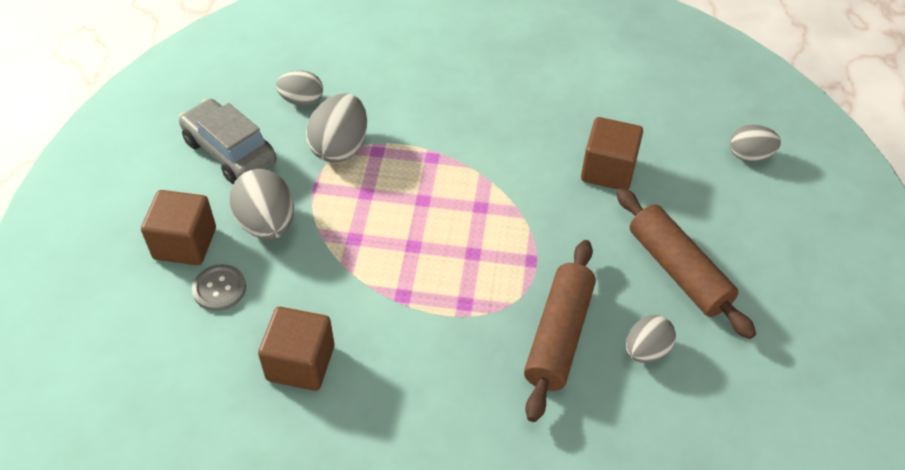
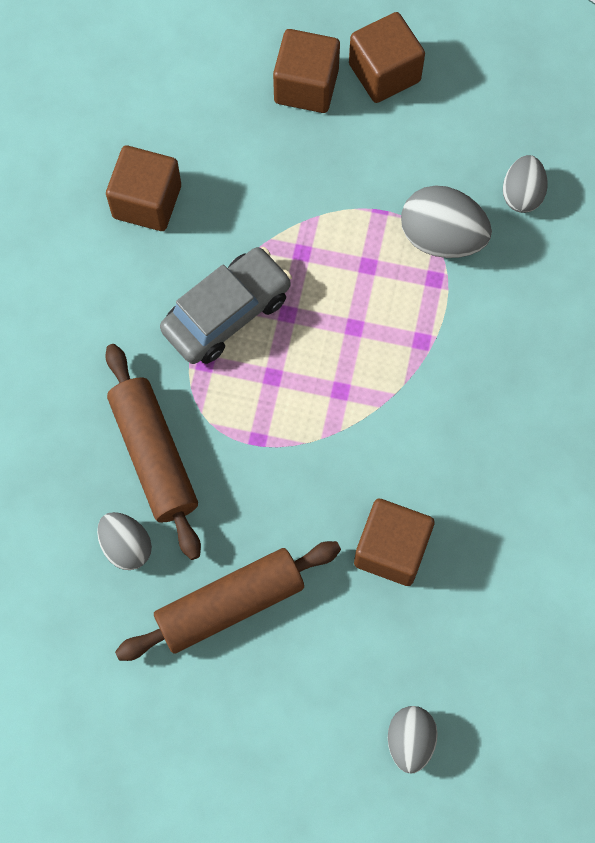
camera: 95 degrees right, 20 degrees up
(178, 188) = (384, 73): none -> brown cube
(219, 289) = (244, 123): grey button -> none
(230, 152) = (438, 120): grey car -> grey car (227, 313)
(267, 224) = (328, 164): grey egg -> none
(558, 336) = (154, 455): brown rolling pin -> brown rolling pin turned 45 degrees clockwise

